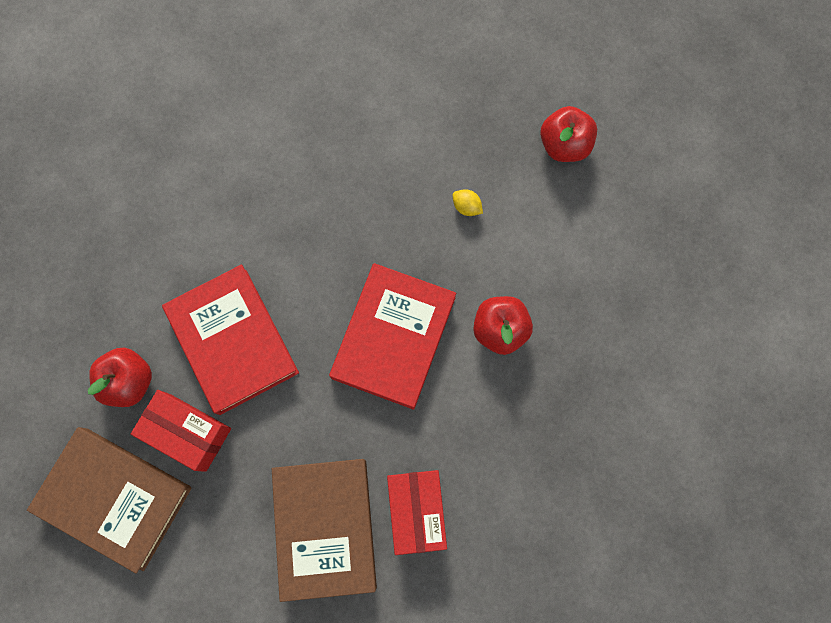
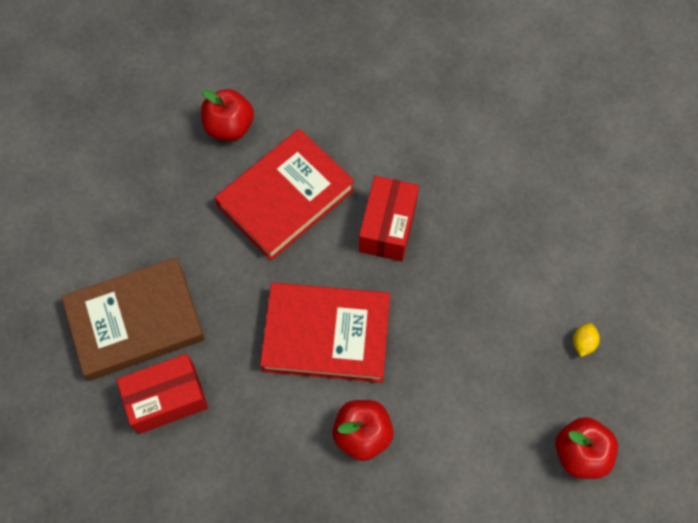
camera: 75 degrees right, 10 degrees down
(115, 498) = (128, 146): brown book -> none
(188, 432) = (195, 185): red box -> red box (387, 227)
(466, 207) = (479, 370): yellow lemon -> yellow lemon (583, 343)

